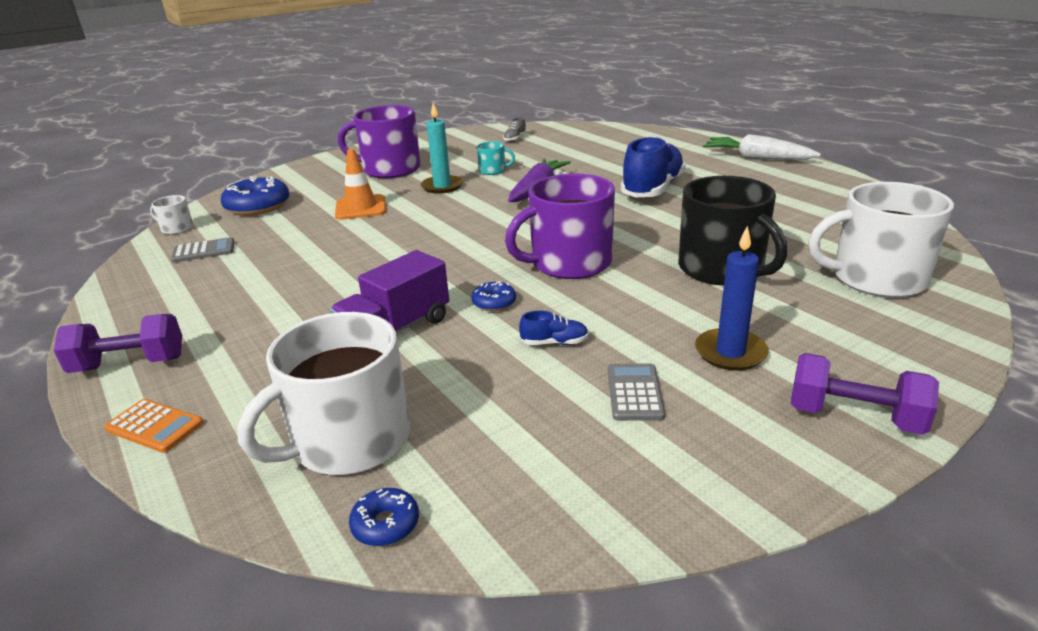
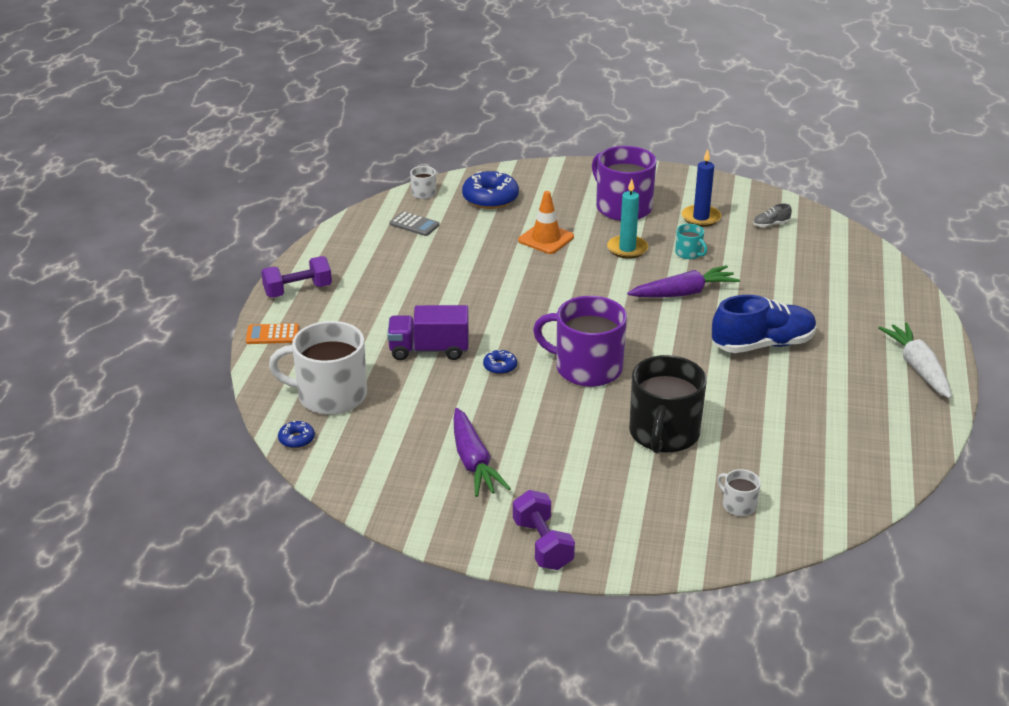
camera: 45 degrees right, 5 degrees up
(129, 364) = (298, 290): purple dumbbell -> purple dumbbell turned 60 degrees counterclockwise
(154, 426) = (272, 335): orange calculator -> orange calculator turned 105 degrees clockwise
(554, 343) = (486, 411): blue shoe -> none
(634, 392) = (473, 462): grey calculator -> purple carrot
(730, 352) = (556, 478): blue candle -> blue candle (701, 218)
(876, 279) = (738, 505): white mug -> white mug, size x0.45

